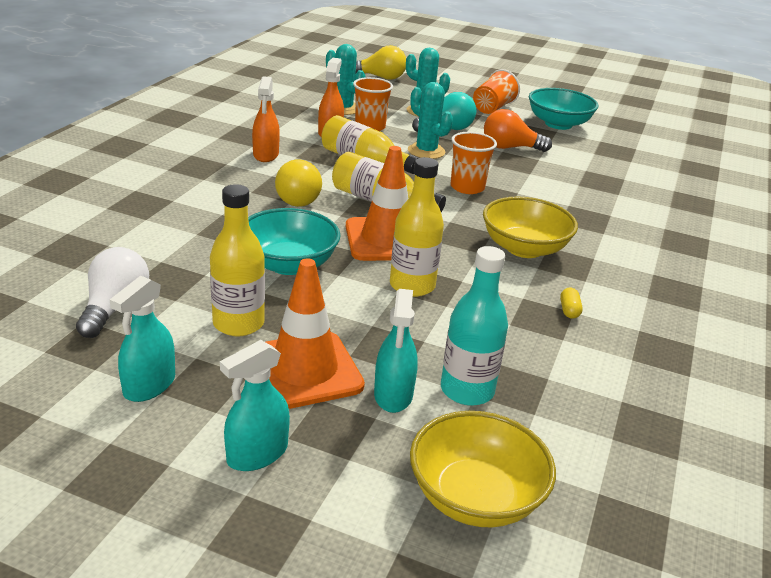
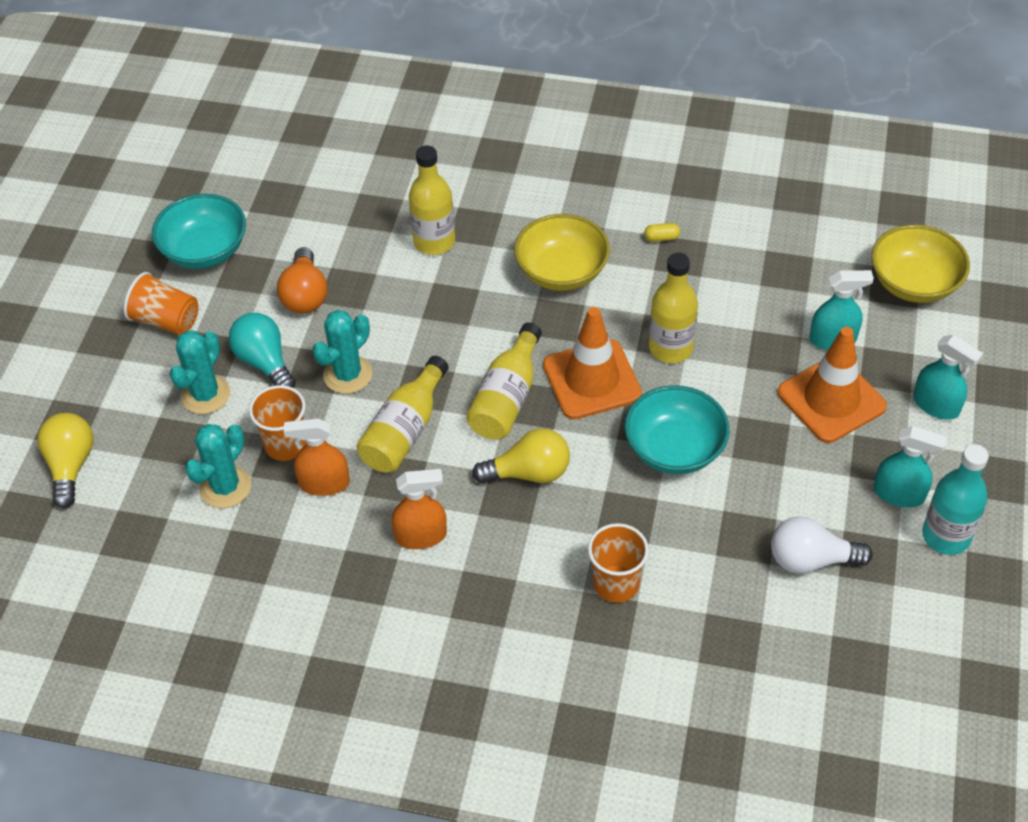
camera: 95 degrees left, 20 degrees up
(238, 324) = (790, 460): yellow bottle -> yellow bottle (434, 242)
(467, 187) = (438, 326): orange cup -> orange cup (616, 584)
(467, 390) = (805, 296): turquoise bottle -> turquoise bottle (946, 536)

